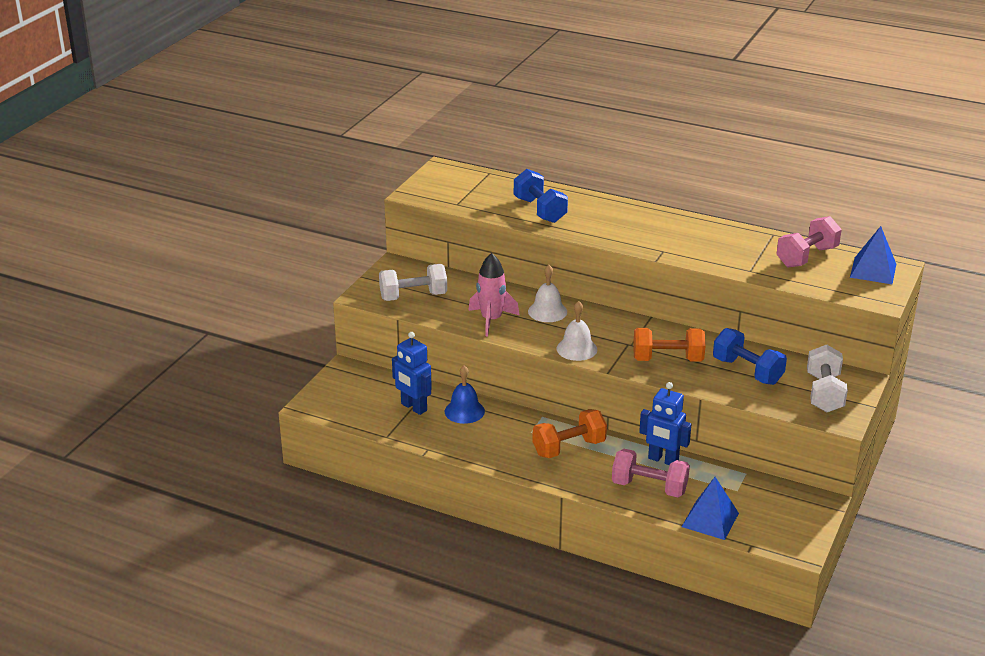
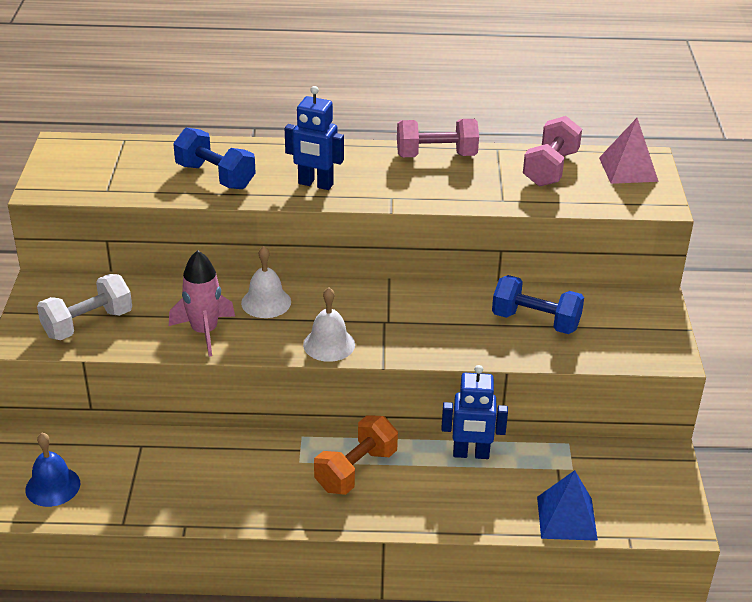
camera: 25 degrees left, 5 degrees up
(413, 407) = (137, 470): blue robot -> blue robot (315, 184)
(464, 411) = (204, 457): blue bell -> blue bell (53, 486)
(649, 487) = (476, 496): pink dumbbell -> pink dumbbell (436, 156)
(667, 359) = (440, 330): orange dumbbell -> none
(824, 393) = (632, 327): white dumbbell -> none
(873, 270) = (628, 169): blue pyramid -> pink pyramid

